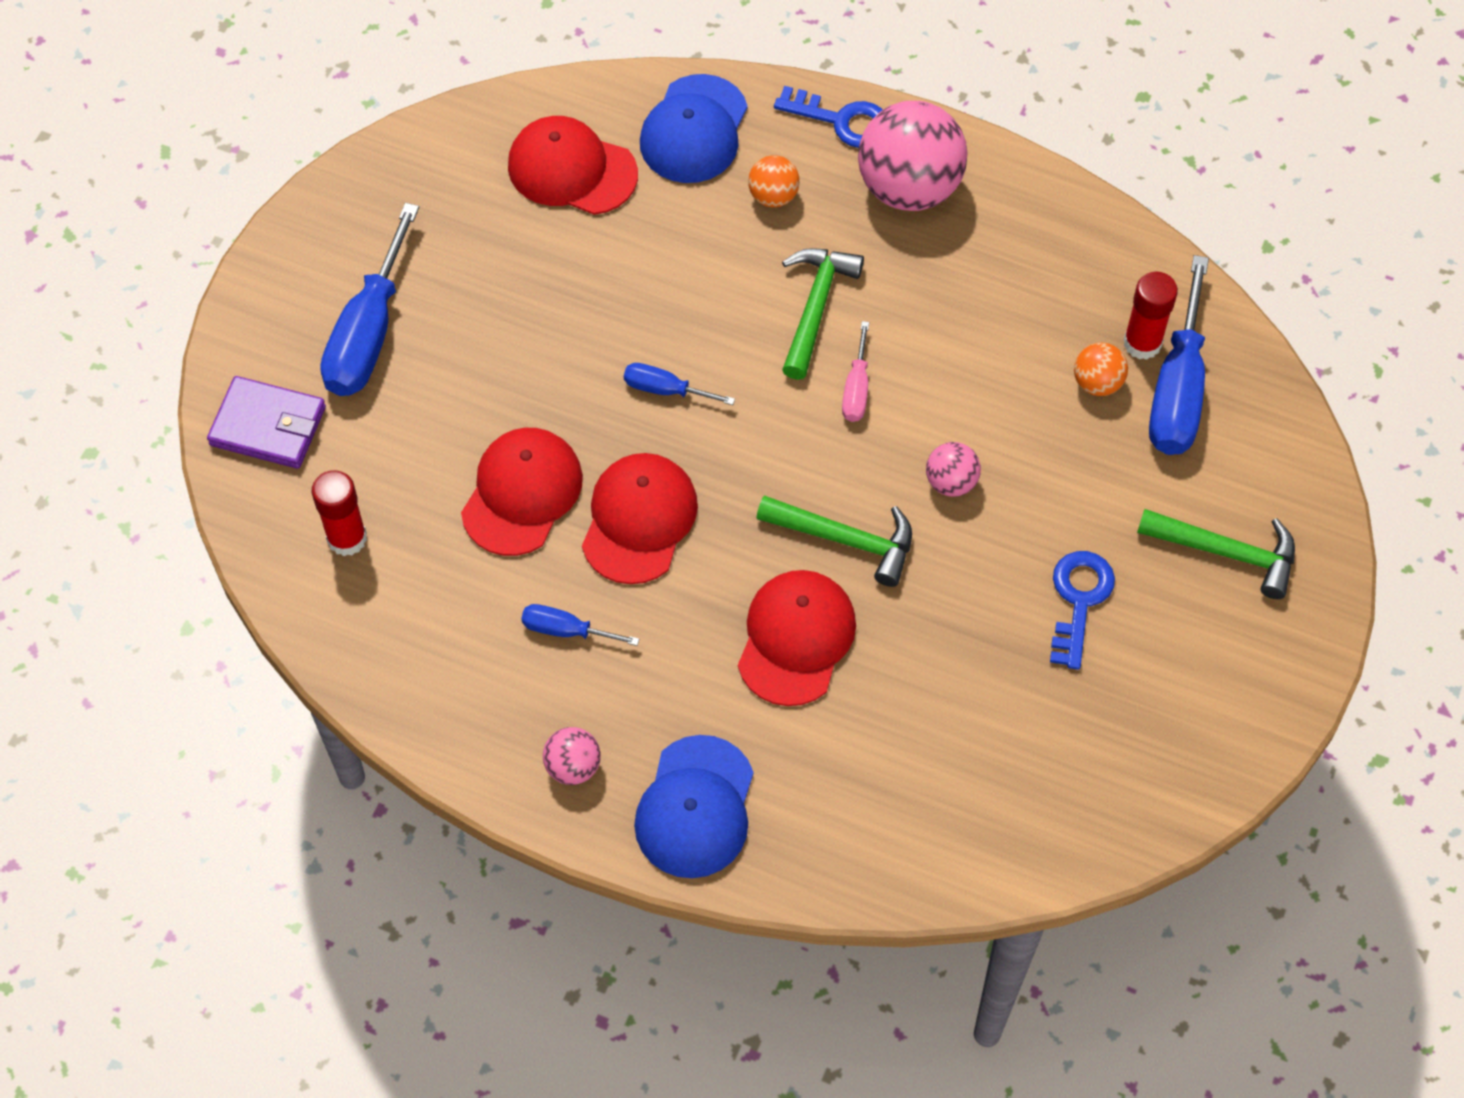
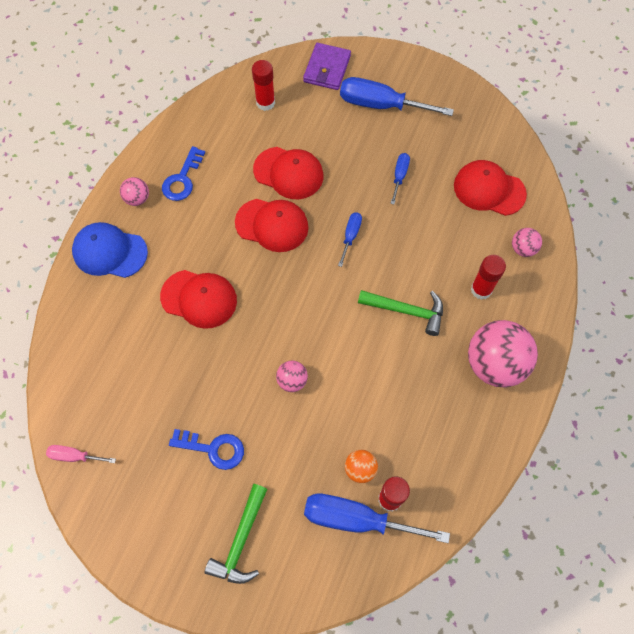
camera: 90 degrees right, 5 degrees up
(566, 630) = (211, 194): blue screwdriver -> blue screwdriver (399, 176)
(572, 169) = (489, 190): red cap -> red cap turned 90 degrees counterclockwise
(694, 130) = (523, 249): blue cap -> pink ball
(773, 196) = (481, 289): orange ball -> red glue stick
(842, 121) = (539, 327): blue key -> blue key (182, 179)
(845, 540) = (257, 324): green hammer -> none
(856, 389) = (353, 331): pink screwdriver -> pink screwdriver (75, 456)

